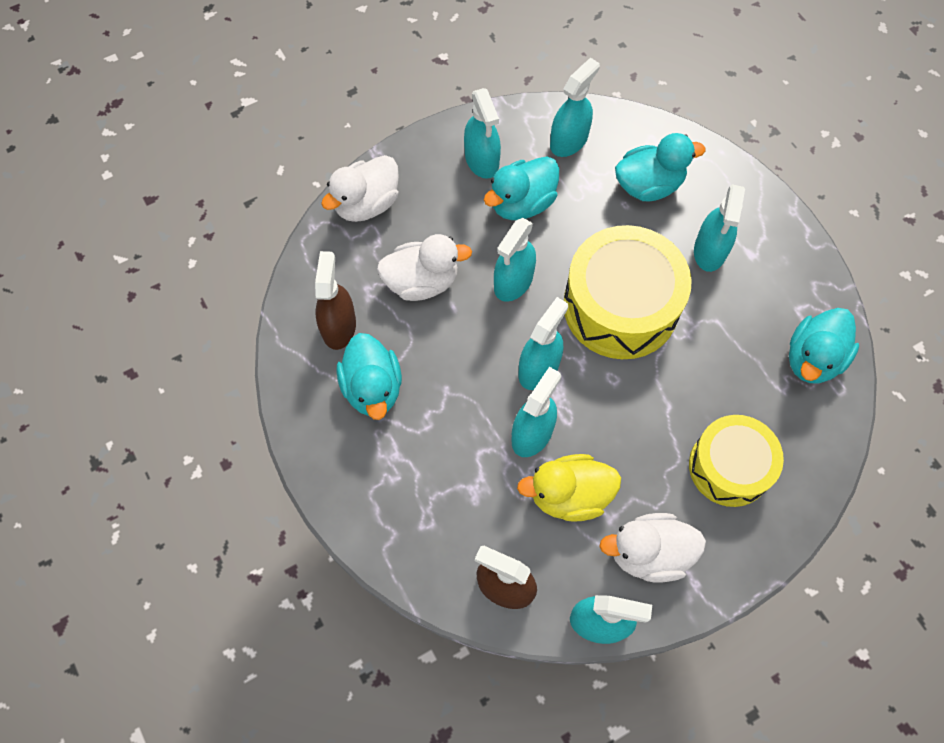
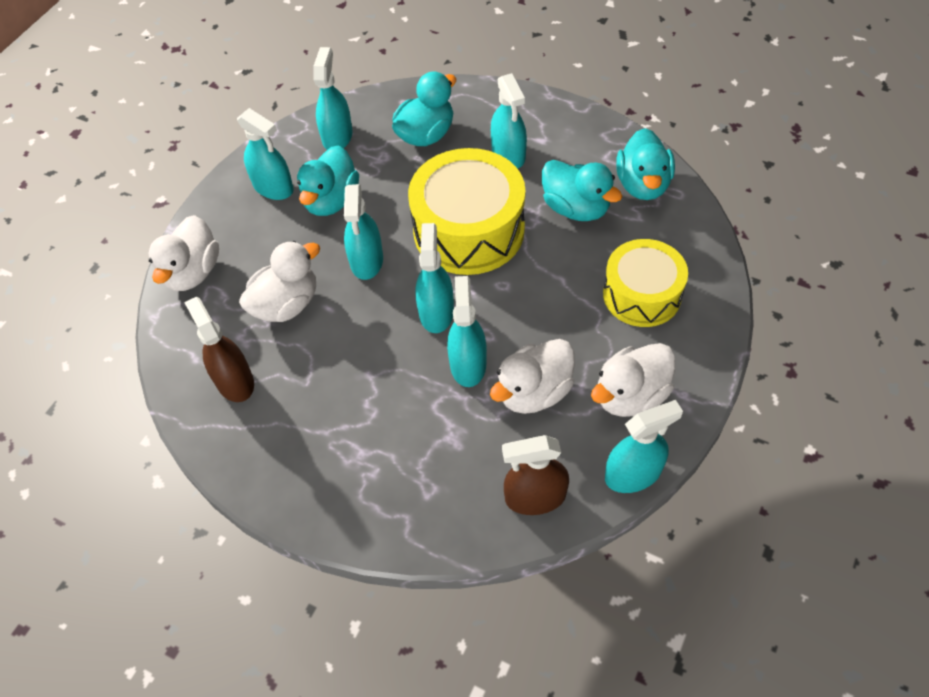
camera: 30 degrees left, 10 degrees down
(373, 388) = (302, 412): turquoise duck -> turquoise duck (576, 208)
(569, 495) = (534, 392): yellow duck -> white duck

